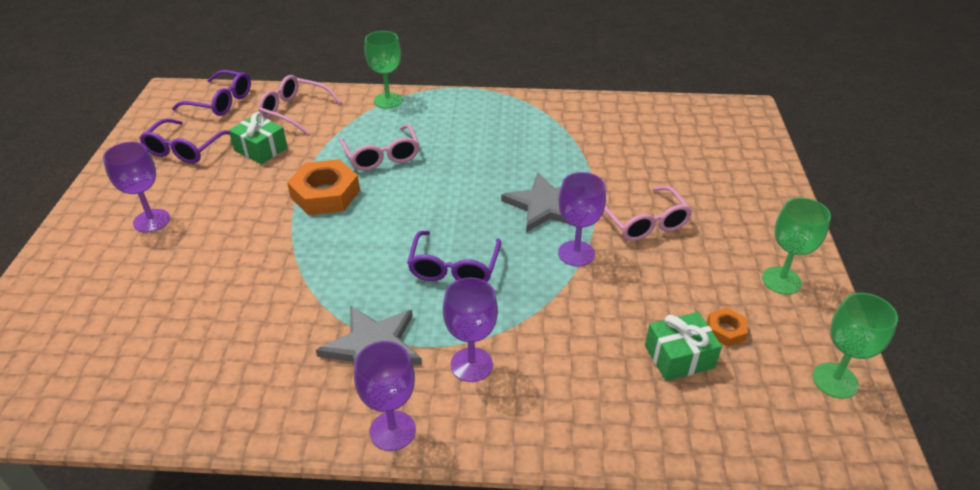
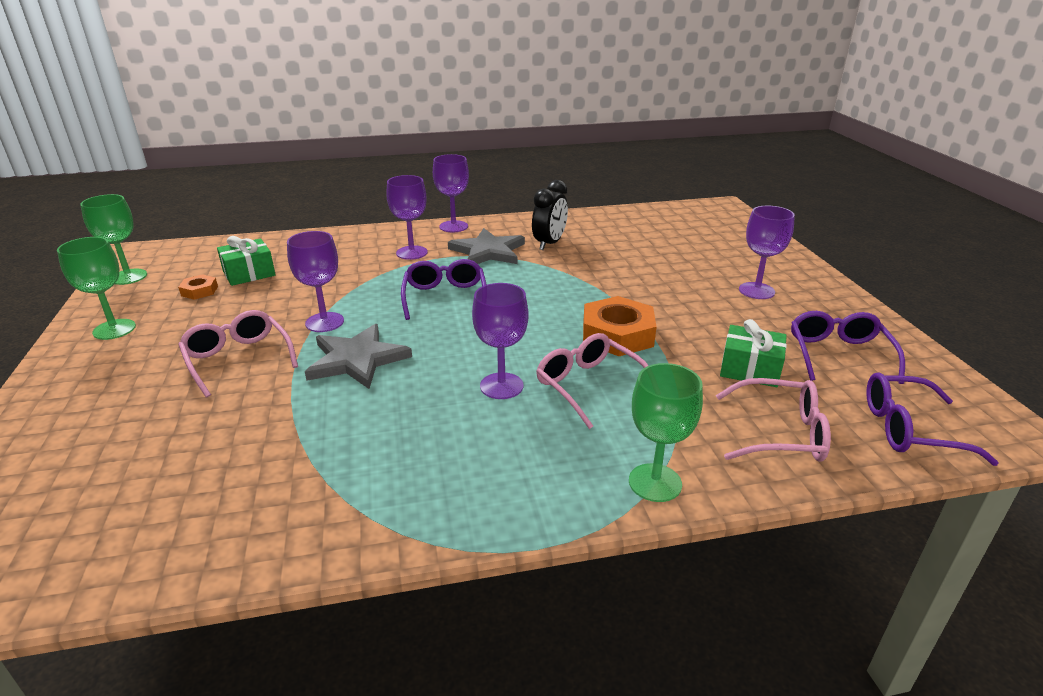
camera: 165 degrees right, 10 degrees down
(285, 349) = (549, 243): none -> black clock
(442, 165) = (501, 386): none -> purple goblet

